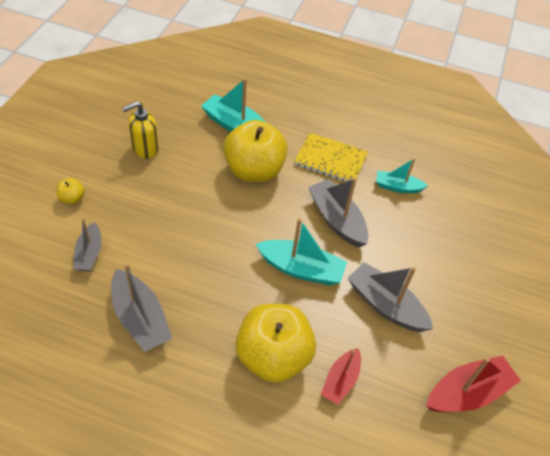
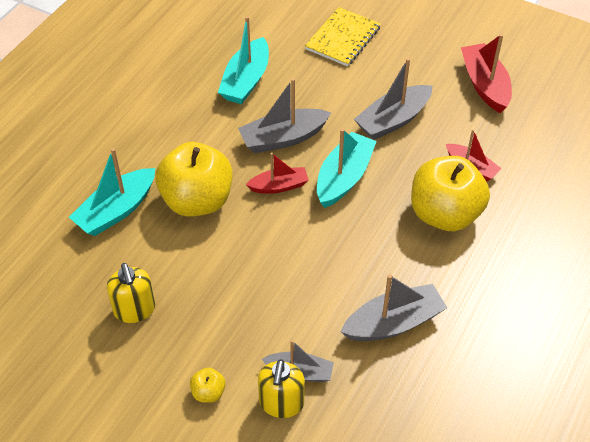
camera: 75 degrees left, 0 degrees up
(61, 244) = (281, 403): none -> yellow soap dispenser
(280, 222) = (279, 186): none -> red boat
(330, 160) = (194, 129): yellow notebook -> yellow notebook (343, 38)
(397, 187) = (246, 81): turquoise boat -> turquoise boat, size x1.58

